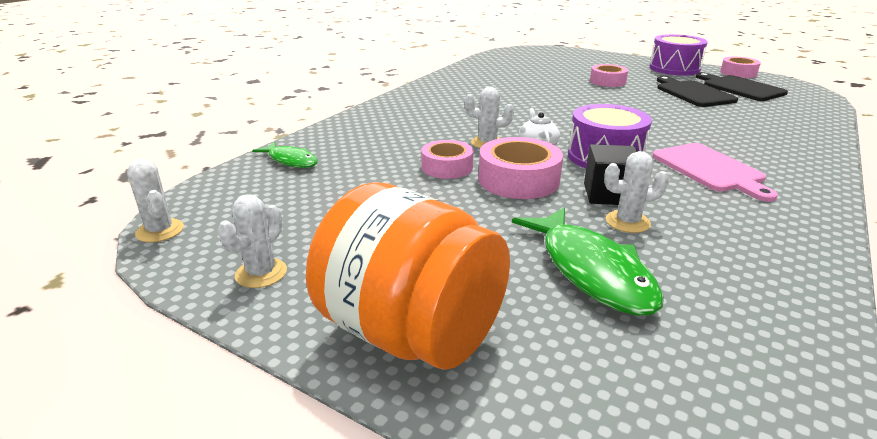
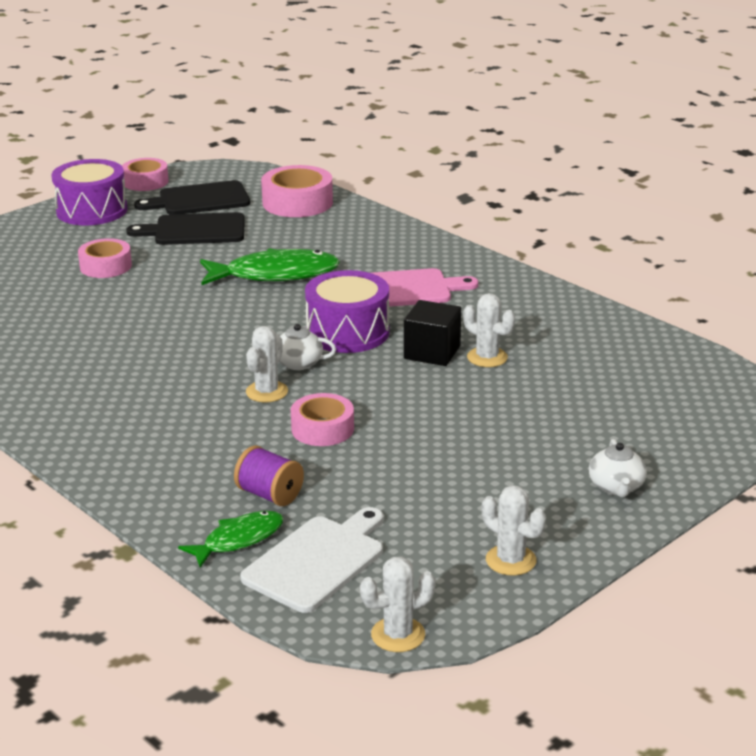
camera: 75 degrees left, 0 degrees up
(264, 188) = (317, 561): none -> white cutting board
(349, 162) = (270, 495): none -> purple spool
(411, 332) = (616, 487): orange jar -> white teapot
(518, 180) = (377, 392): pink tape -> pink tape (297, 202)
(591, 271) = (557, 393): green fish -> green fish (275, 274)
(627, 222) = (487, 357): white cactus -> white cactus turned 60 degrees counterclockwise

